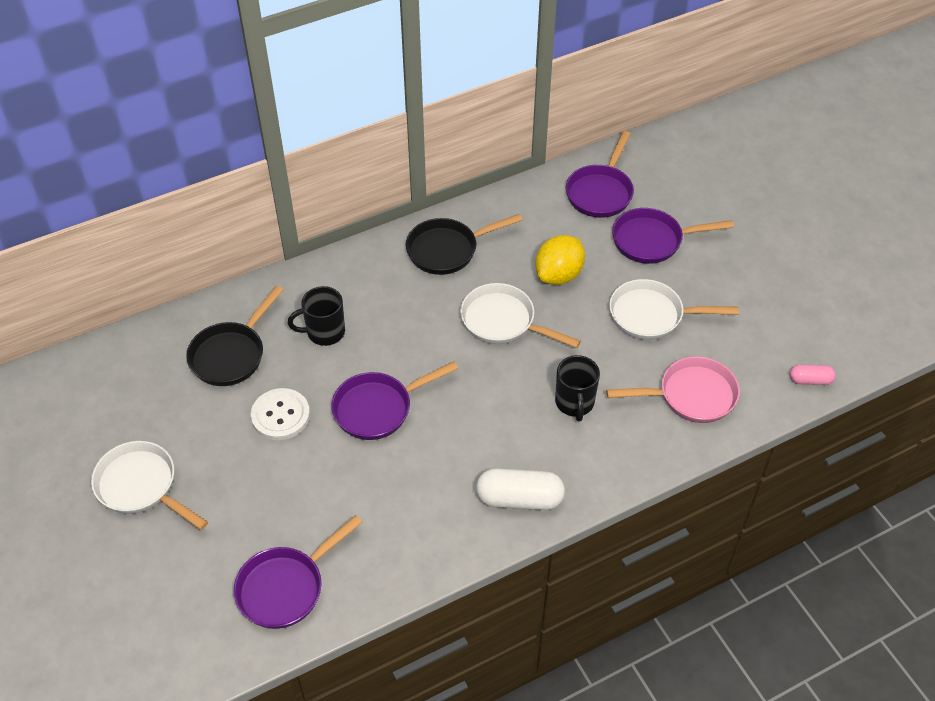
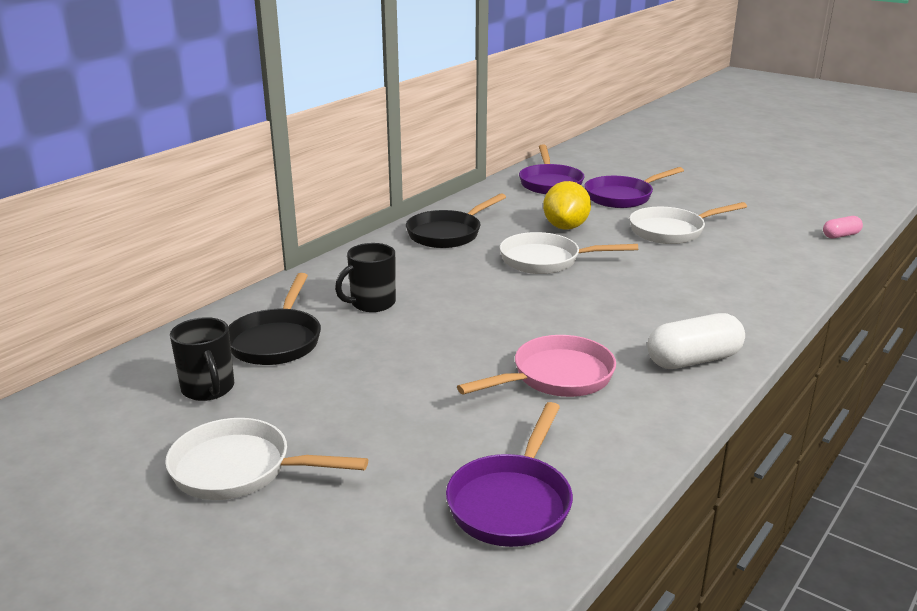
camera: 25 degrees left, 25 degrees down
(280, 415) = (375, 368): white button -> none
(378, 408) = (480, 338): purple pan -> none
(574, 403) = (669, 290): black mug -> black mug (208, 389)
(691, 396) = (761, 263): pink pan -> pink pan (556, 377)

